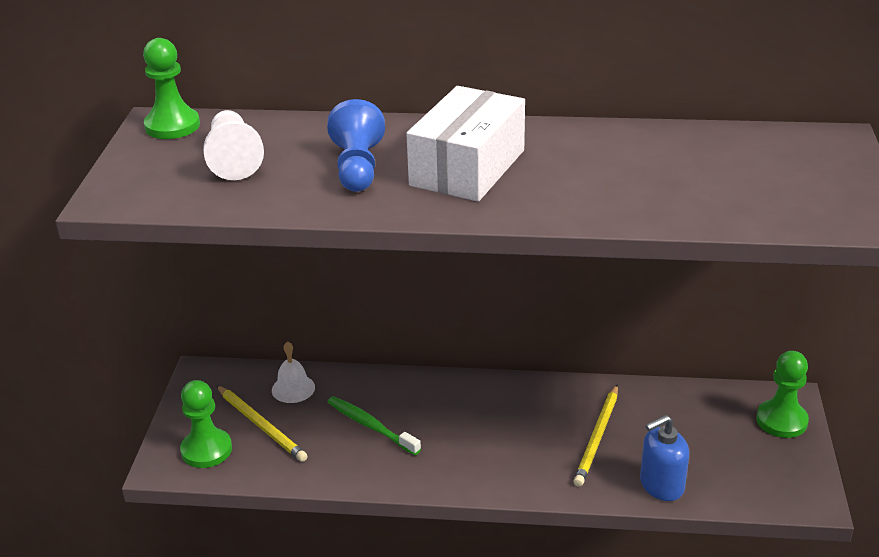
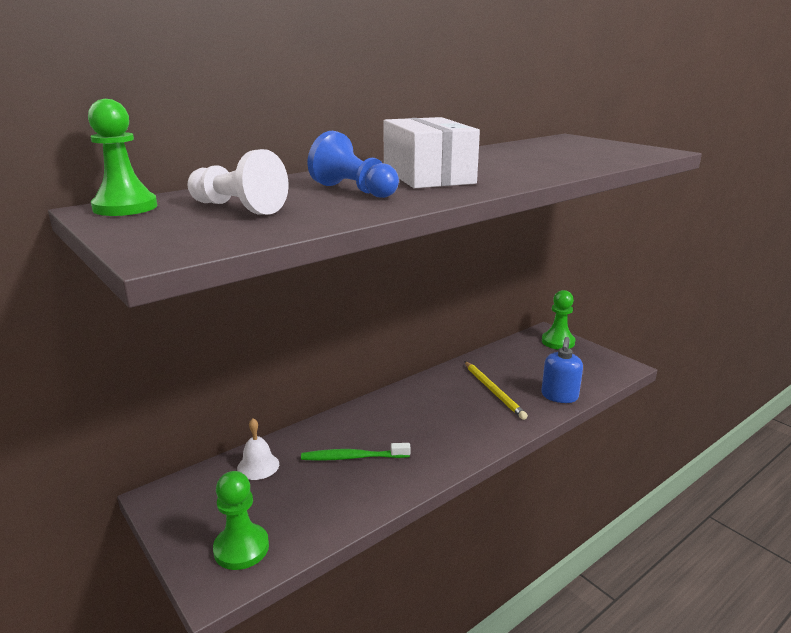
camera: 45 degrees left, 10 degrees down
(261, 425) = (266, 503): yellow pencil -> none

